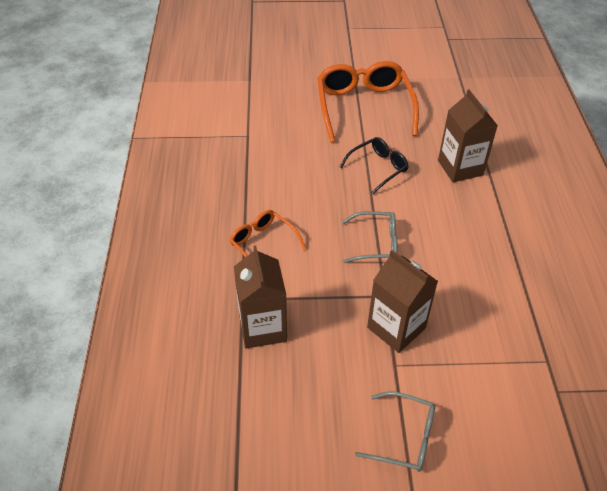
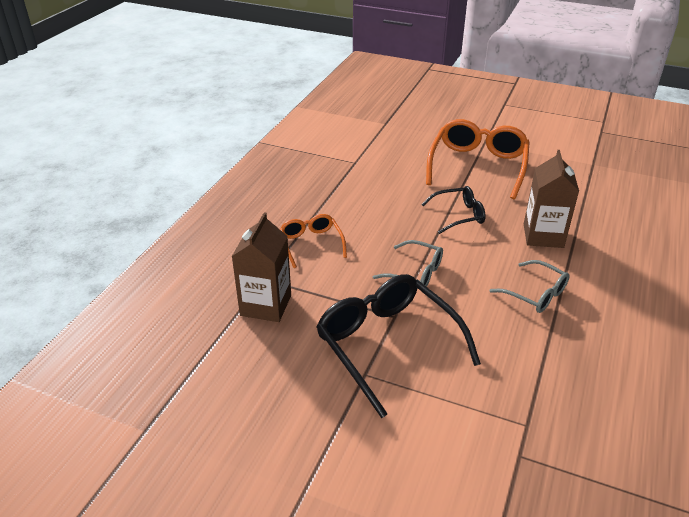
camera: 25 degrees right, 10 degrees down
(396, 328) = (387, 345): brown carton -> black glasses
(404, 437) = (332, 436): grey glasses -> grey glasses (535, 294)

